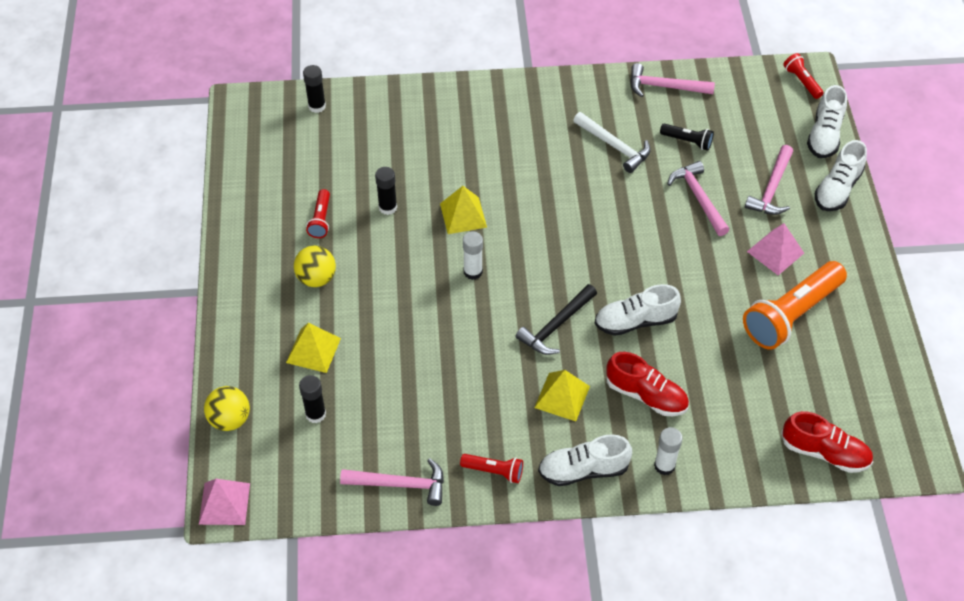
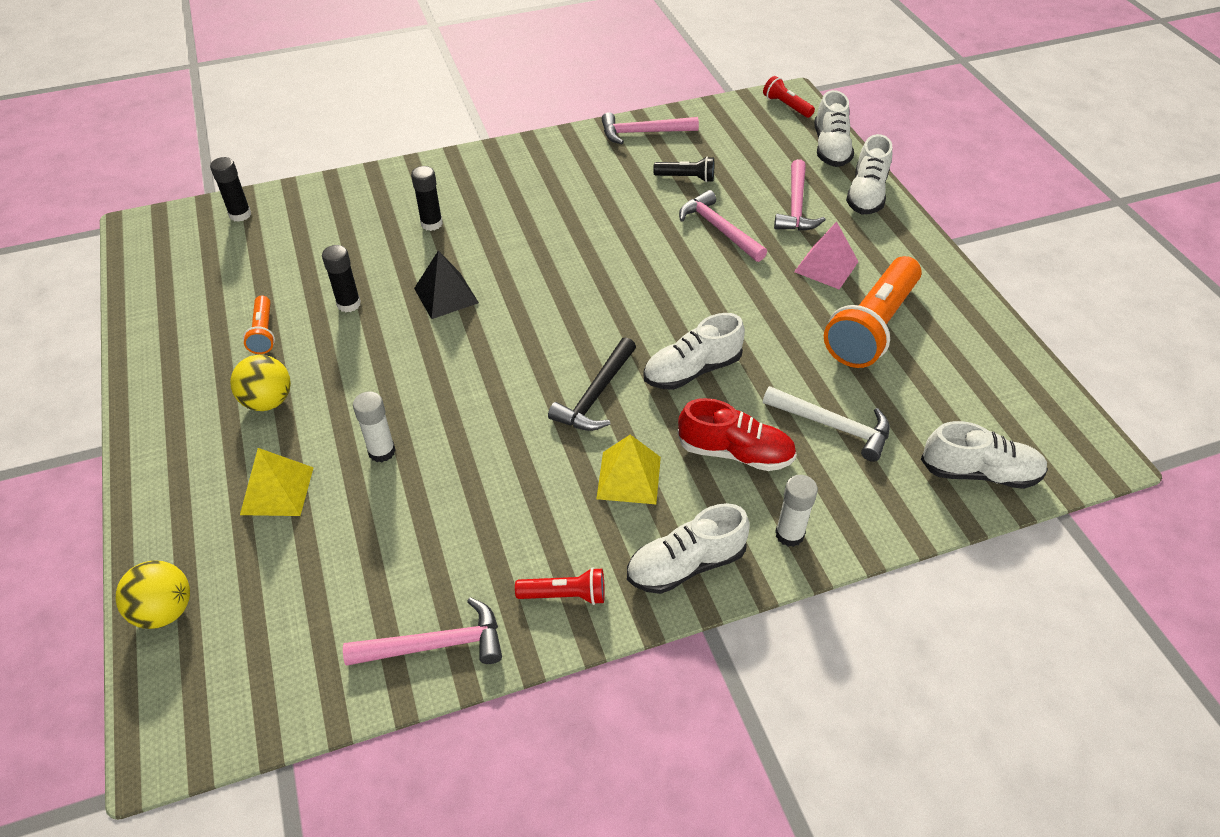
camera: 15 degrees left, 5 degrees down
(224, 503) = (168, 739): pink pyramid -> none
(315, 414) = (293, 575): black glue stick -> black glue stick (431, 224)
(321, 219) = (263, 333): red flashlight -> orange flashlight
(463, 215) = (446, 295): yellow pyramid -> black pyramid
(473, 272) = (473, 354): white glue stick -> white glue stick (382, 451)
(614, 146) = (606, 196): white hammer -> white hammer (833, 426)
(824, 452) = (979, 472): red shoe -> white shoe

